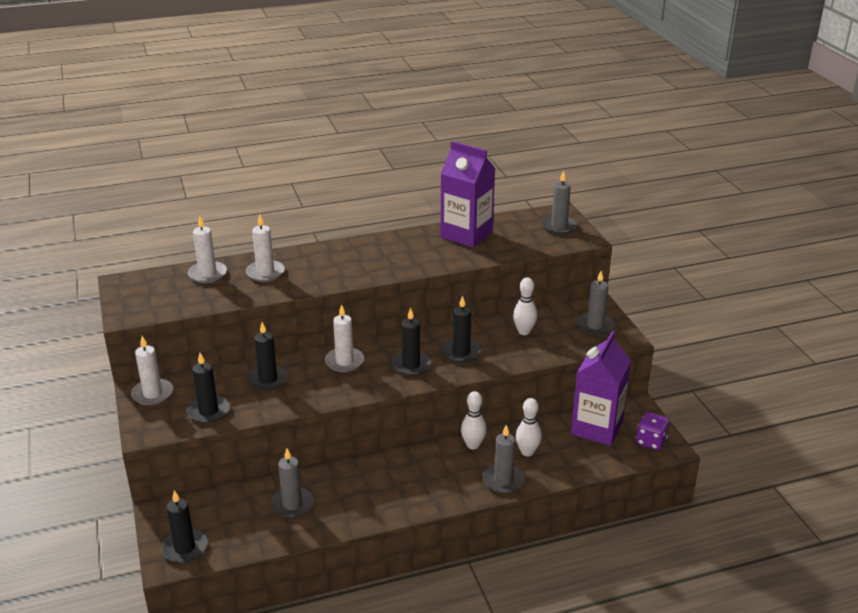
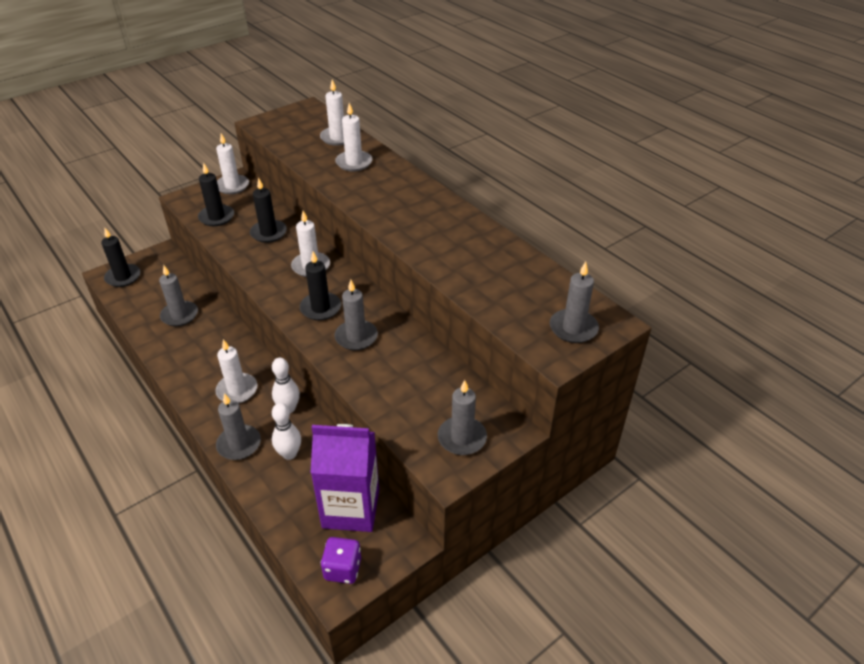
camera: 70 degrees right, 10 degrees up
(433, 474) = (237, 390): none -> white candle
(461, 352) = (356, 337): black candle -> grey candle
(466, 234) = (501, 260): purple carton -> none
(524, 331) = (418, 377): white bowling pin -> none

